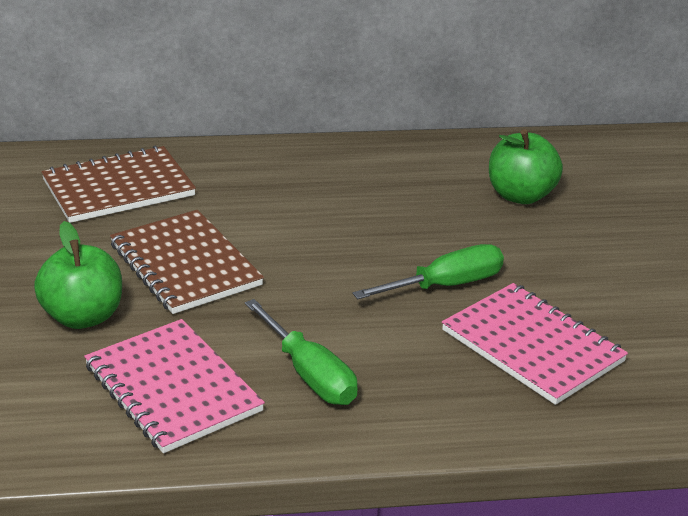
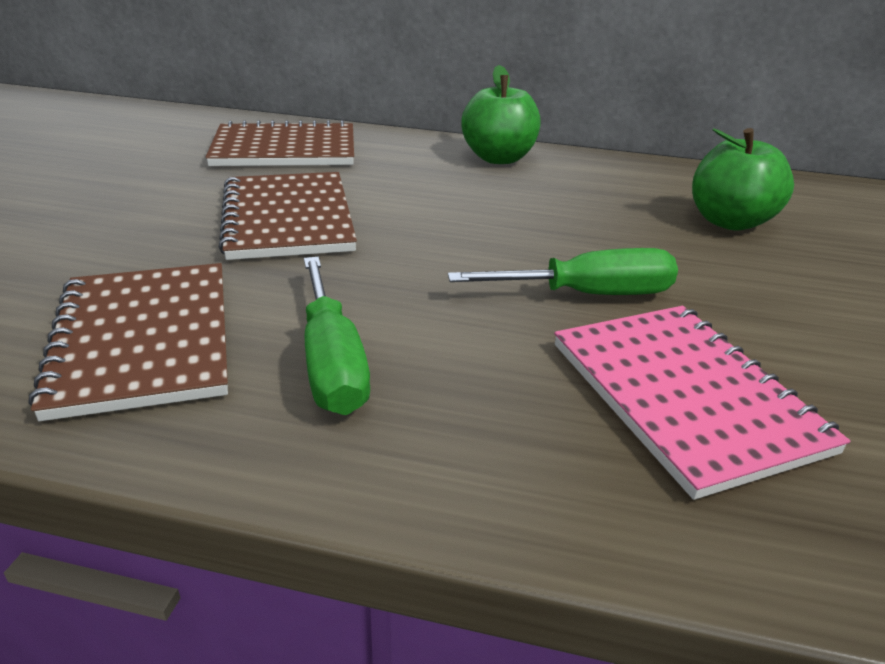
camera: 20 degrees right, 0 degrees up
(83, 317) = (129, 244): green apple -> green apple (498, 158)
(172, 388) = (143, 340): pink notebook -> brown notebook

